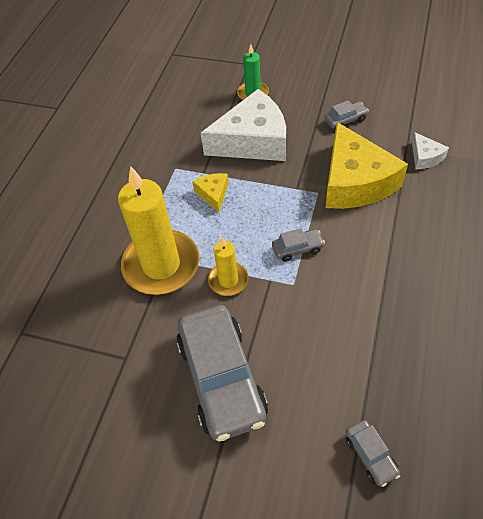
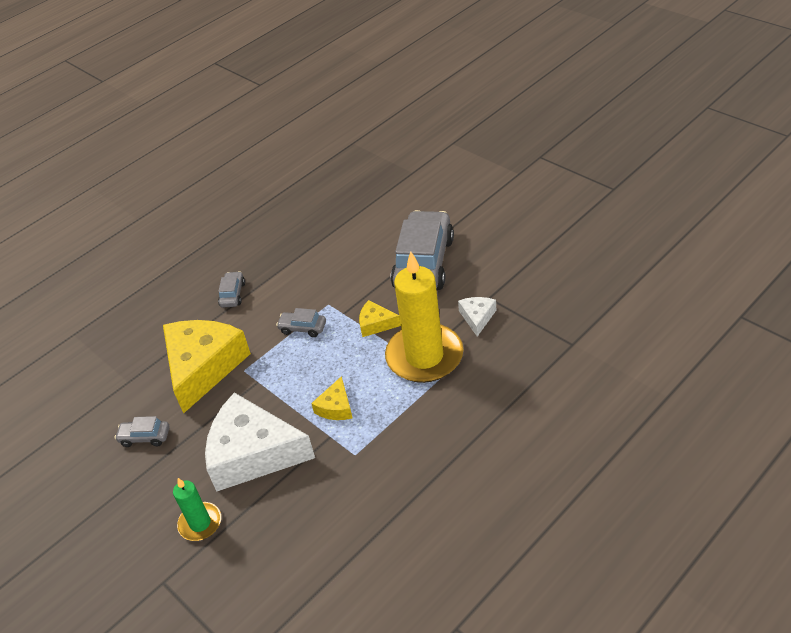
camera: 150 degrees left, 10 degrees down
(228, 280) = (376, 324): yellow candle -> yellow cheese
(370, 455) = (360, 202): grey car -> grey car (232, 294)
(425, 157) = (124, 366): white cheese -> white cheese (477, 317)

